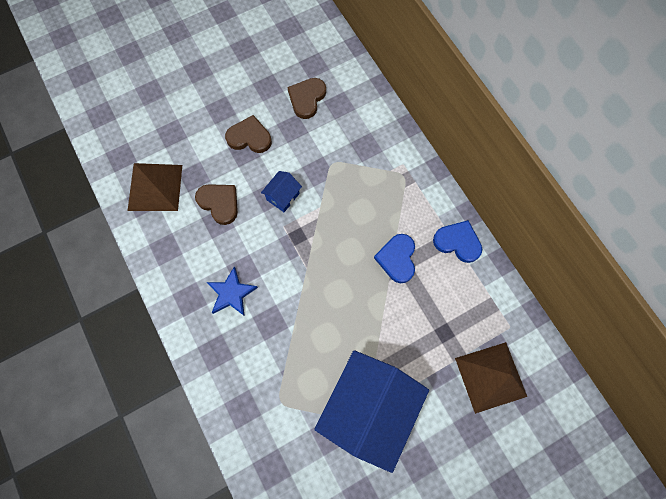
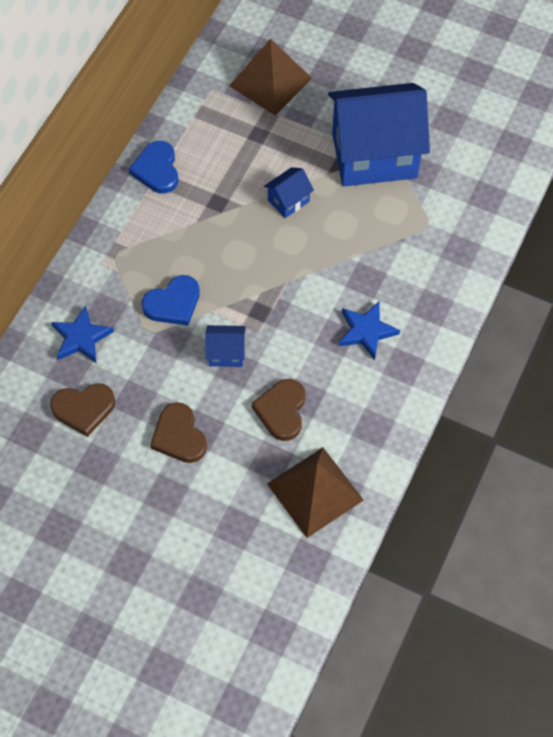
camera: 125 degrees left, 10 degrees down
(356, 123) = (81, 338): none -> blue star
(371, 314) = (288, 201): none -> blue house
(397, 259) = (215, 210): blue heart -> blue heart (173, 303)

